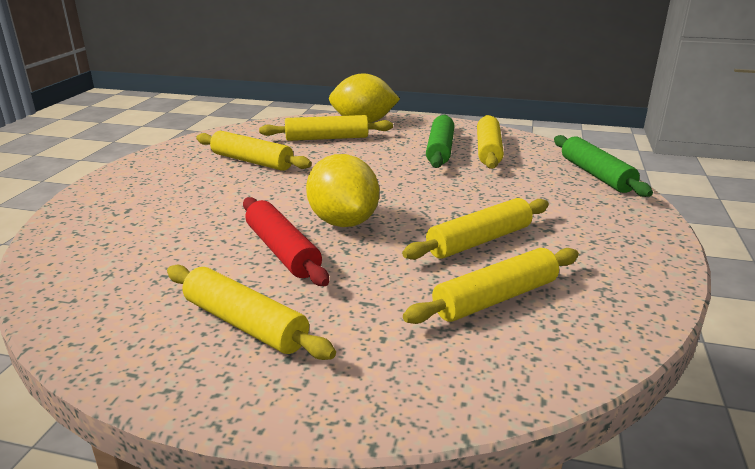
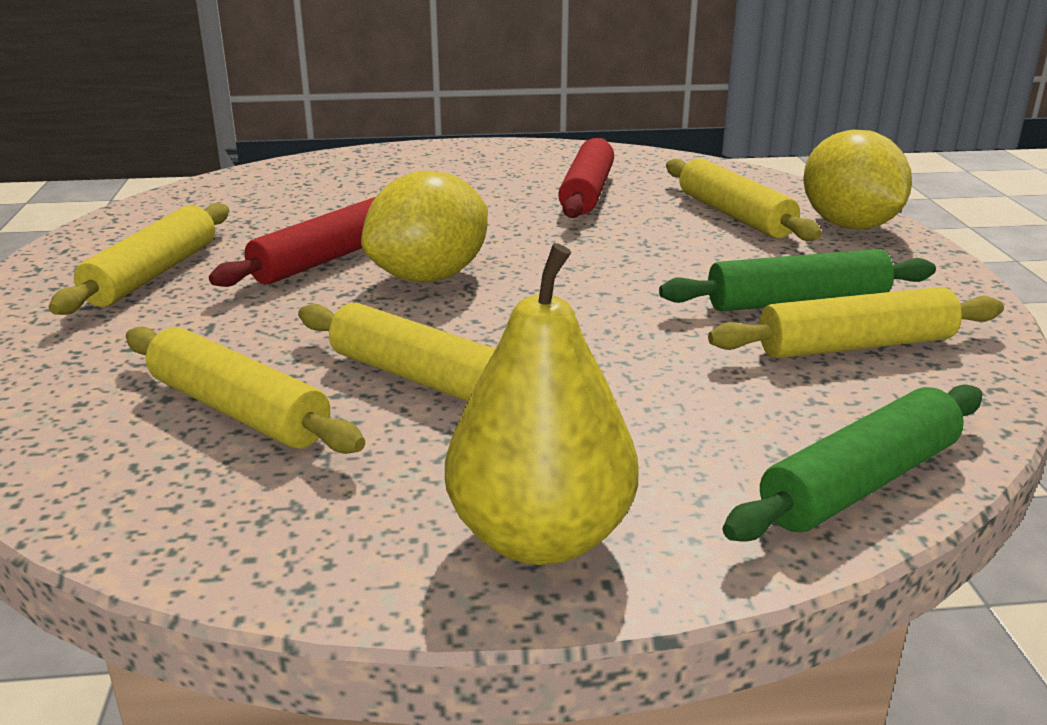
camera: 70 degrees right, 0 degrees up
(252, 161) = (587, 192): yellow rolling pin -> red rolling pin
(630, 235) = (540, 537): none -> yellow pear

